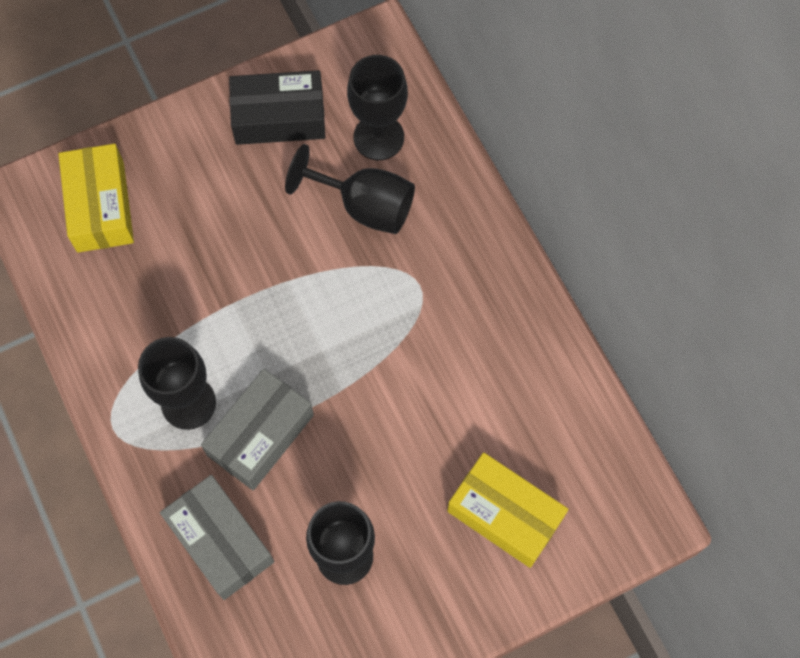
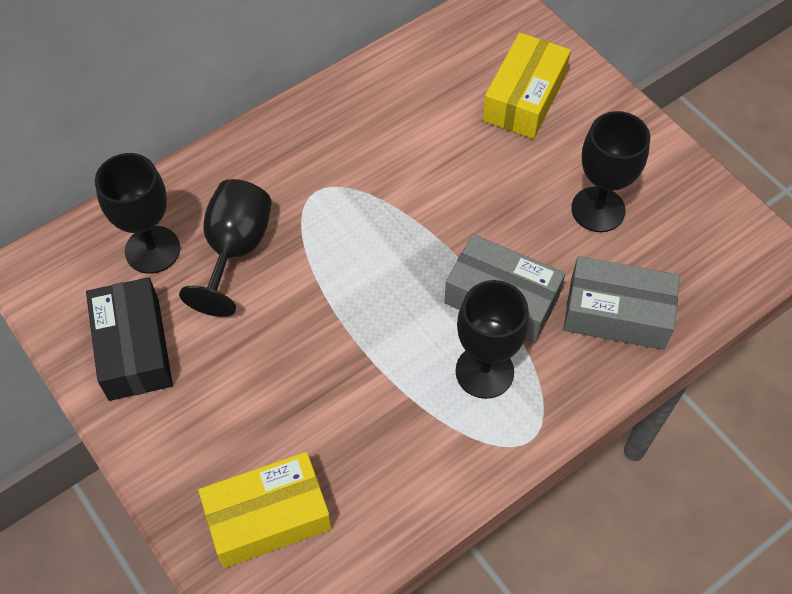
camera: 100 degrees left, 10 degrees down
(220, 541) = (616, 313): grey box -> grey box turned 60 degrees clockwise

